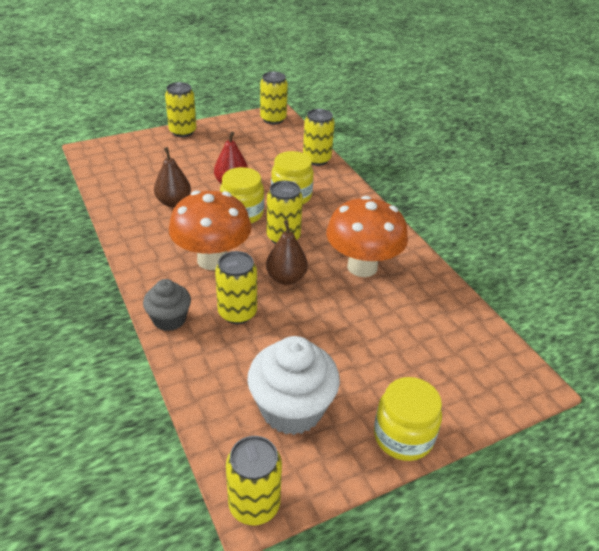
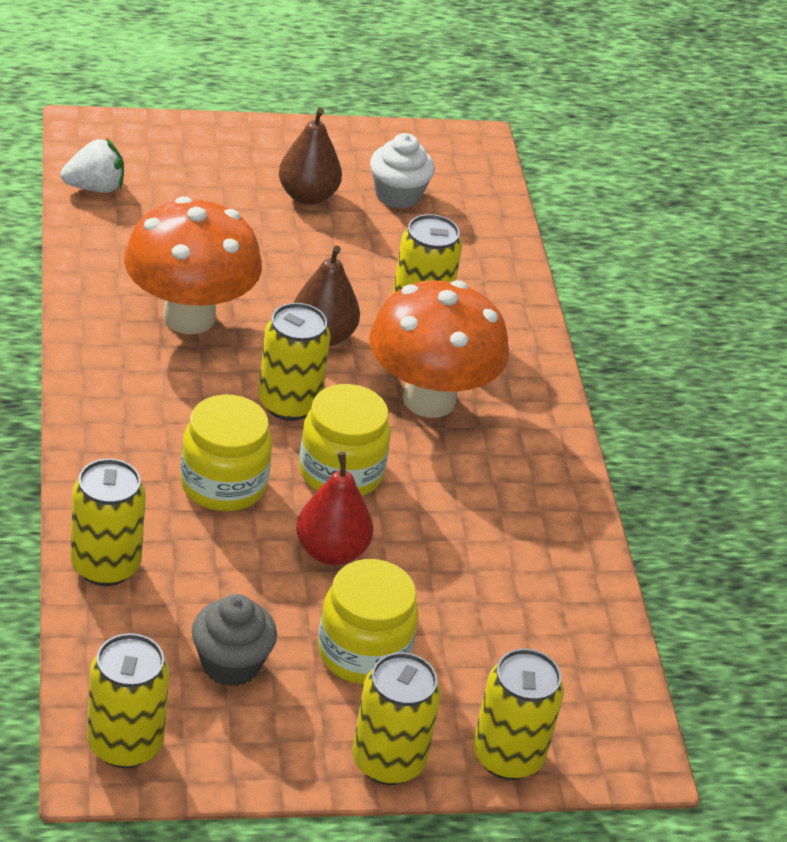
camera: 165 degrees left, 0 degrees up
(169, 319) = (520, 331): grey cupcake -> grey cupcake (231, 664)
(174, 202) = (465, 538): brown pear -> brown pear (307, 196)
(254, 505) = (473, 142): yellow can -> yellow can (507, 756)
(291, 409) = (397, 195): white cupcake -> white cupcake, size x0.60
(403, 436) = (286, 139): yellow jar -> yellow jar (363, 653)
(482, 335) = (95, 187): none -> white strawberry

